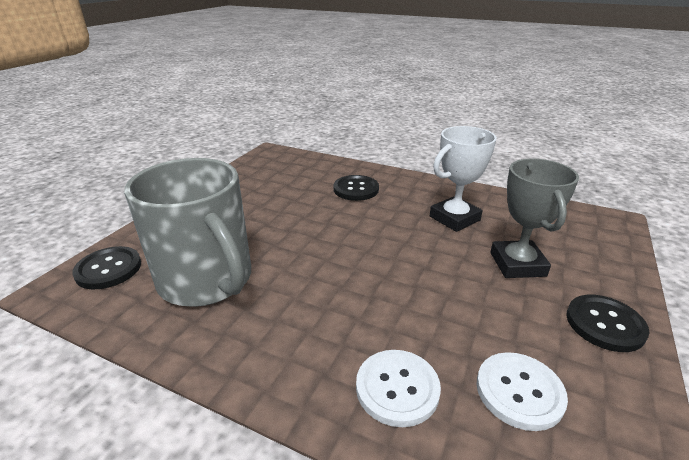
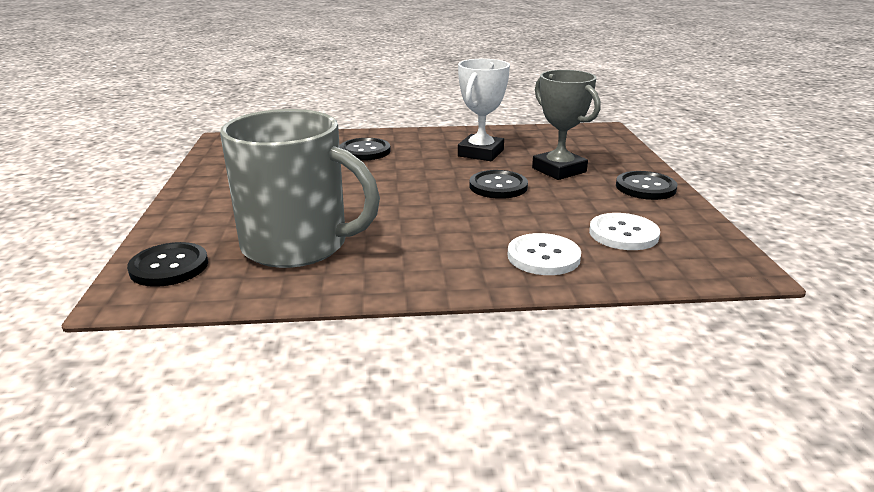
camera: 30 degrees left, 5 degrees down
(435, 267) = (498, 186): none -> black button

